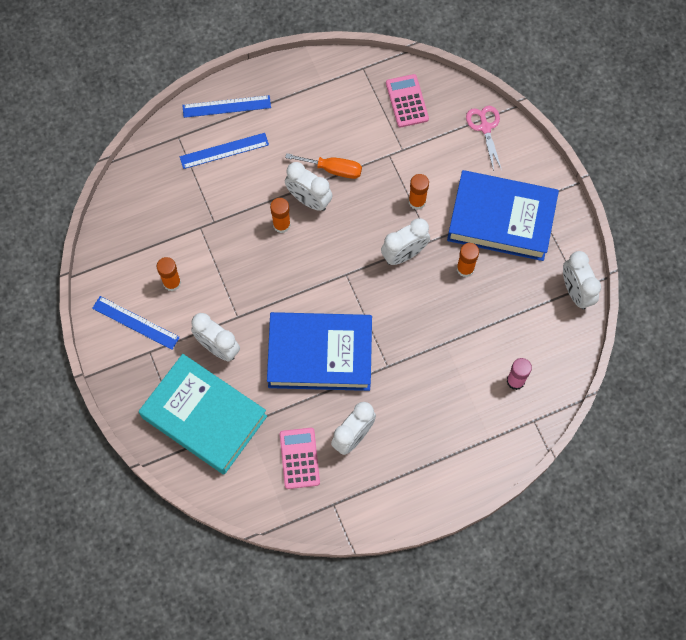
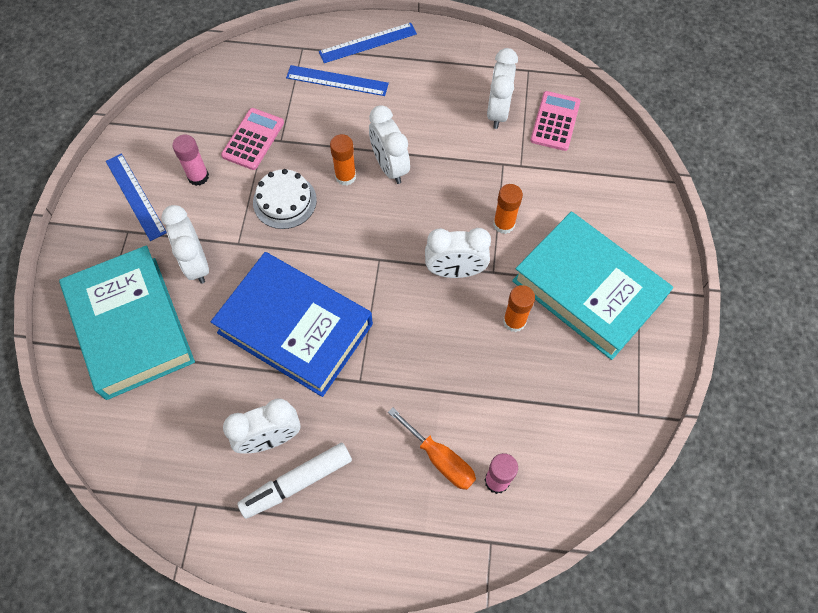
camera: 30 degrees right, 5 degrees down
(172, 283) = (198, 176): orange glue stick -> pink glue stick
(226, 106) = (367, 42): blue ruler -> blue ruler turned 45 degrees counterclockwise
(249, 267) = (284, 201): none -> white cake
(299, 458) = (196, 429): pink calculator -> pink calculator (253, 139)
(333, 169) = (435, 149): orange screwdriver -> orange screwdriver (440, 459)
(390, 454) = (297, 483): none -> white marker
(485, 127) = (626, 186): pink scissors -> none
(501, 220) = (587, 290): blue book -> turquoise book
(575, 292) = (631, 416): white clock -> white clock (497, 112)

